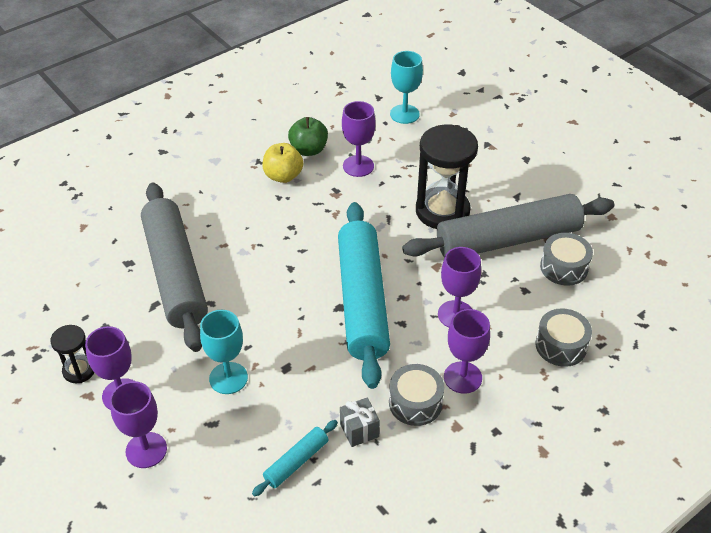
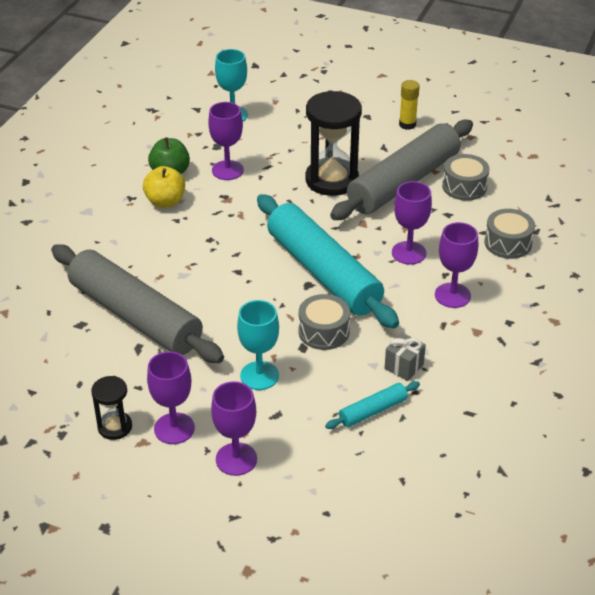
camera: 30 degrees left, 5 degrees down
(296, 462) = (373, 411): turquoise rolling pin -> turquoise rolling pin turned 45 degrees clockwise
(415, 403) = (431, 328): grey drum -> grey drum (324, 331)
(558, 181) = (407, 124): none -> yellow glue stick

